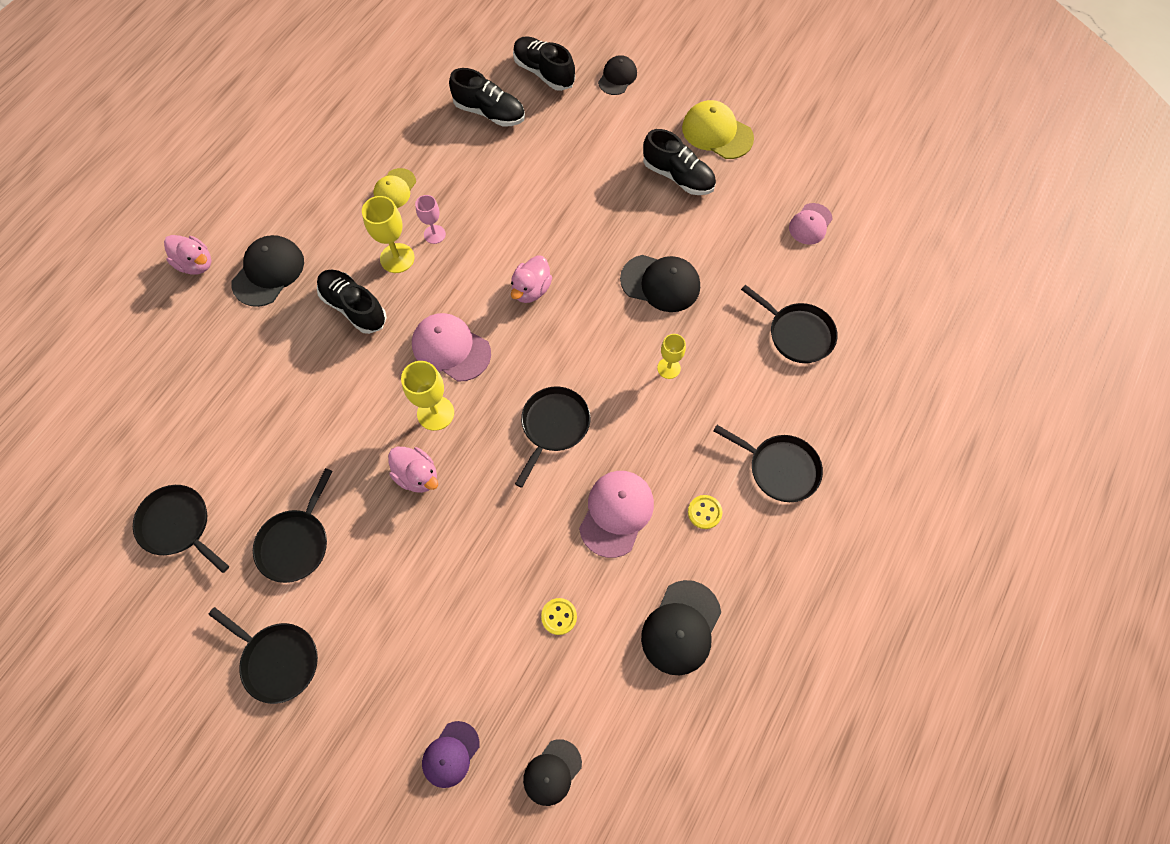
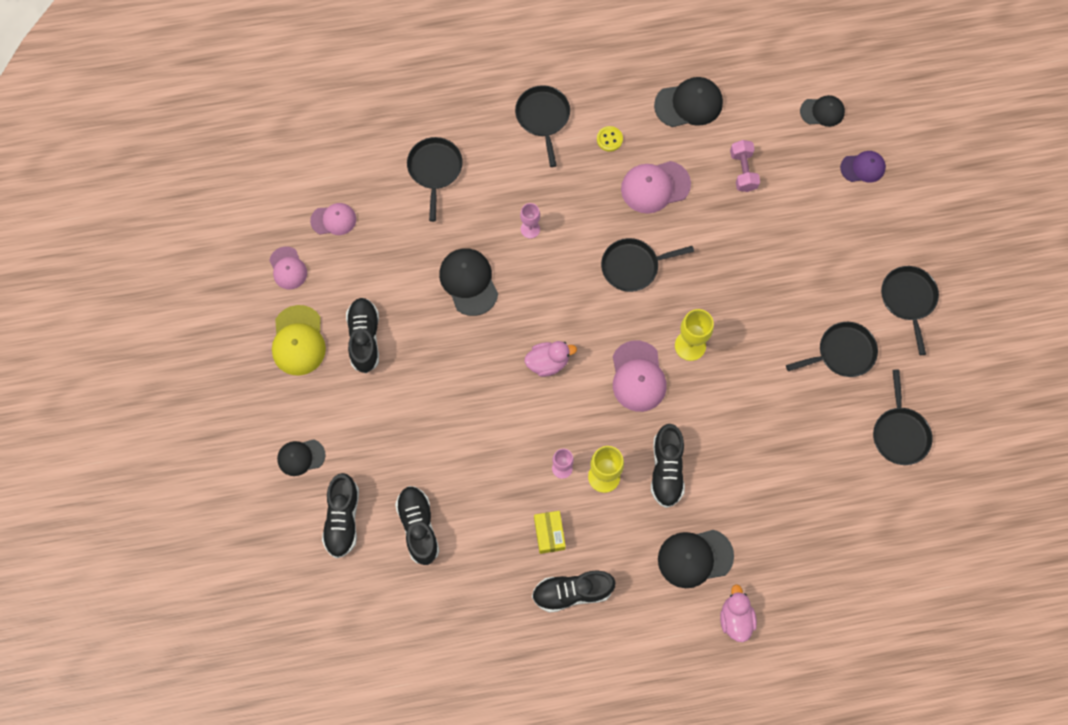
camera: 130 degrees left, 5 degrees up
(337, 172) = (572, 592): none -> black shoe
(395, 189) = (549, 534): yellow cap -> yellow box
(417, 475) = (738, 320): pink duck -> none
(559, 616) = (743, 171): yellow button -> pink dumbbell
(668, 368) = (530, 229): yellow goblet -> pink goblet
(790, 165) = (288, 268): none -> pink cap

